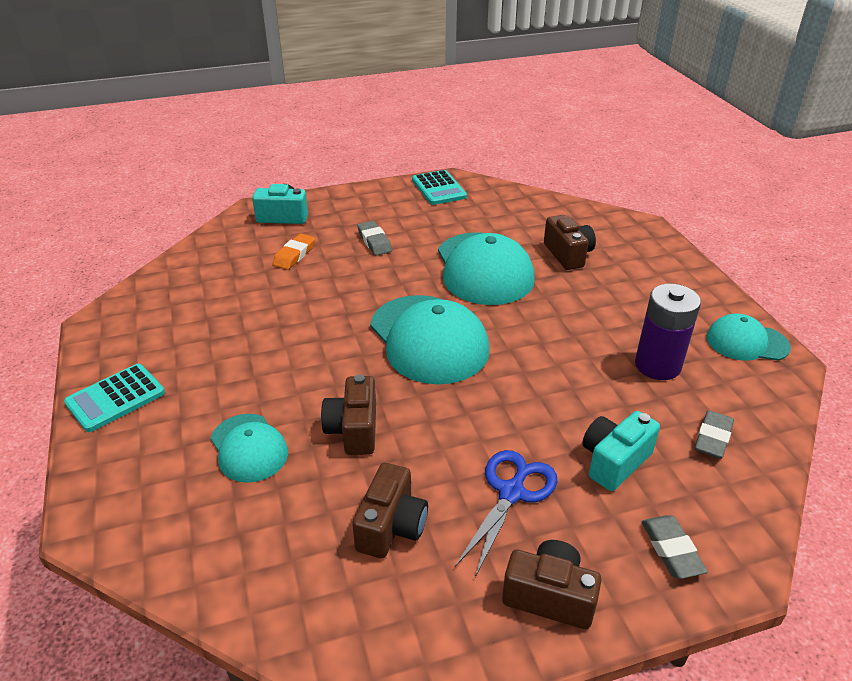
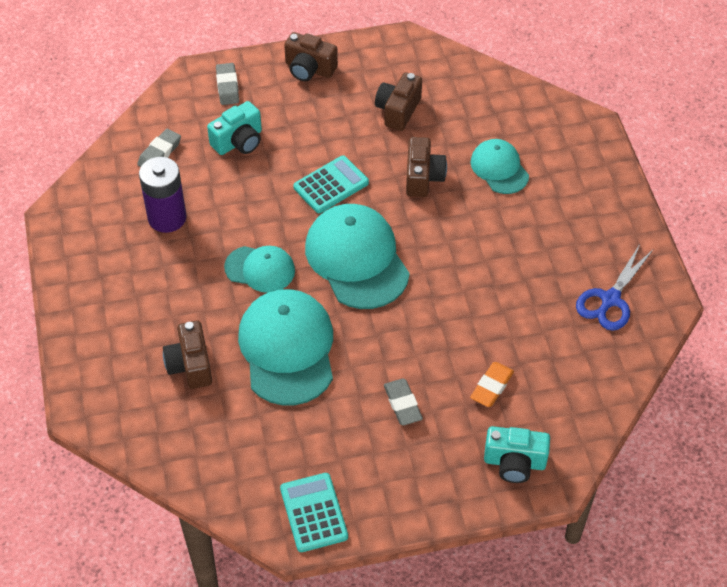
camera: 175 degrees left, 15 degrees up
(115, 398) = (615, 217): turquoise calculator -> turquoise calculator (331, 185)
(511, 492) = (316, 126): blue scissors -> blue scissors (610, 299)
(746, 342) = (76, 236): turquoise cap -> turquoise cap (260, 269)

